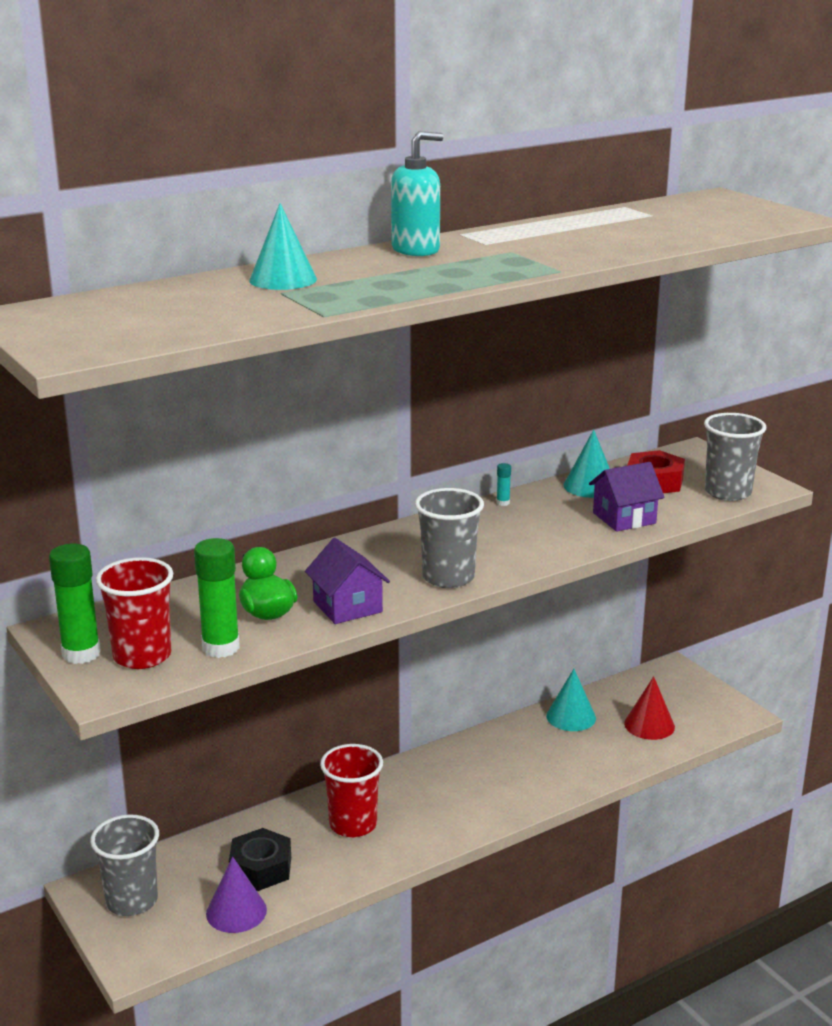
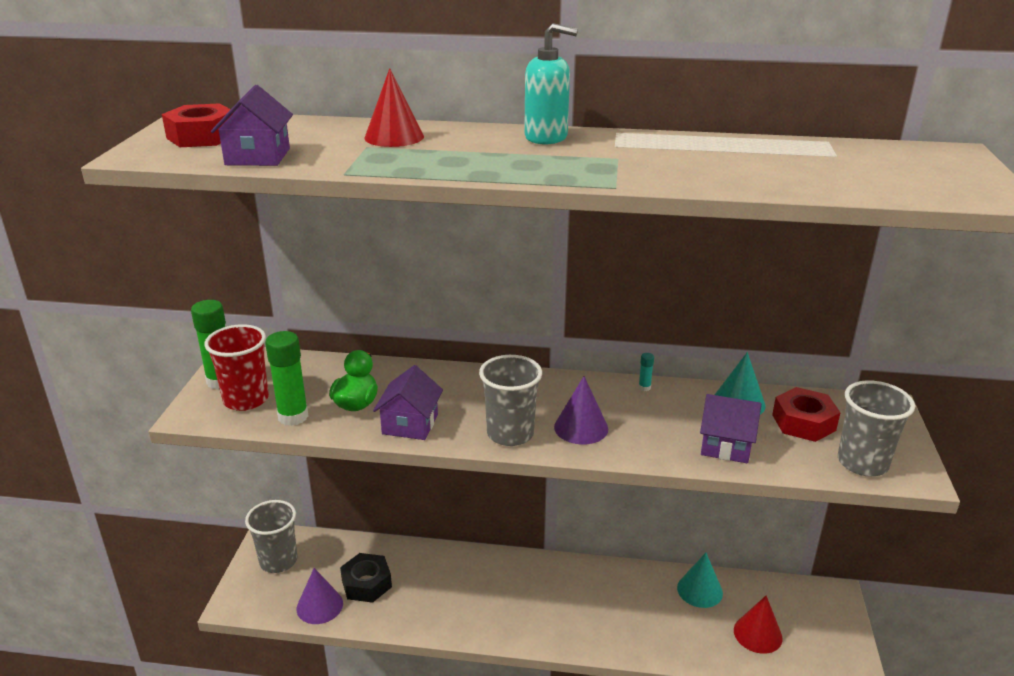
camera: 40 degrees right, 5 degrees up
(86, 324) = (202, 137): none -> red nut
(201, 324) = (258, 157): none -> purple house
(283, 279) = (394, 137): turquoise cone -> red cone
(353, 824) = (453, 586): red cup -> none
(498, 550) = (581, 427): none -> purple cone

